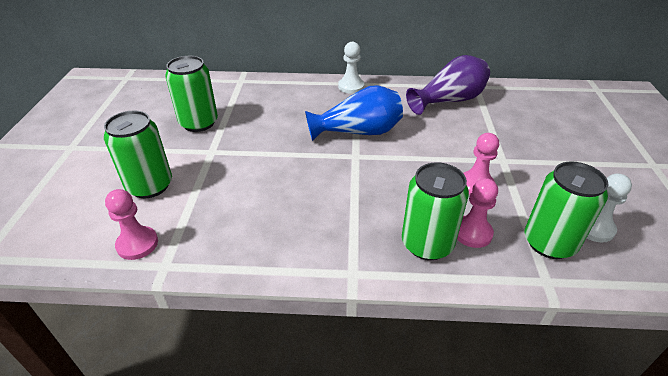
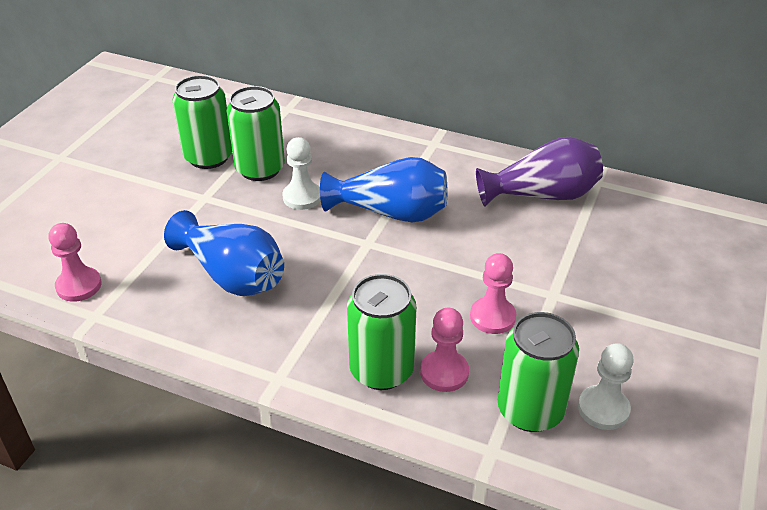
camera: 20 degrees right, 0 degrees up
(150, 186) = (120, 224): green can -> green can (260, 169)
(267, 203) = (232, 275): none -> blue vase
(351, 86) = (422, 146): white pawn -> white pawn (302, 197)

